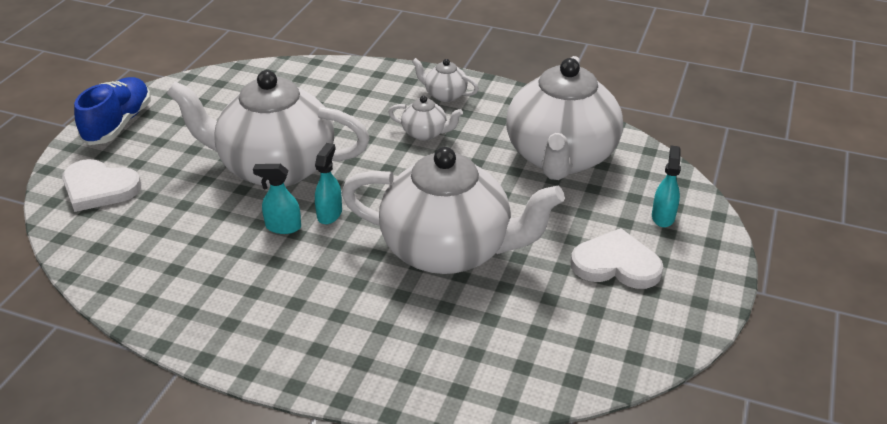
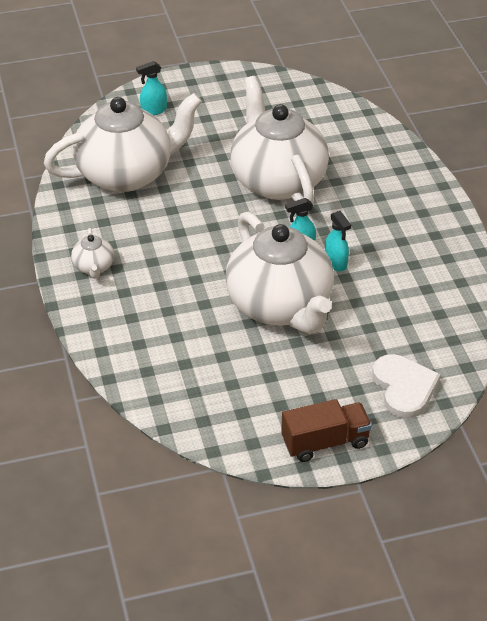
camera: 125 degrees left, 5 degrees up
(118, 124) = (325, 442): blue shoe -> brown truck
(425, 133) = (159, 251): white teapot -> none
(616, 264) = (219, 113): white heart -> none

